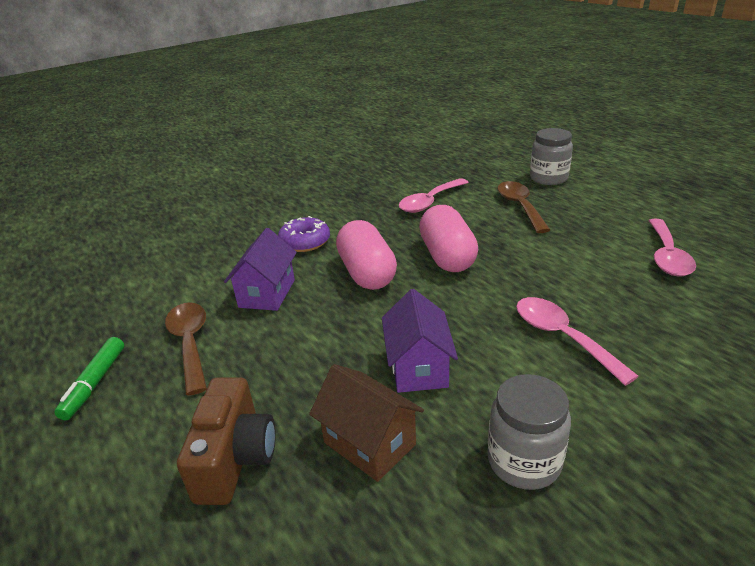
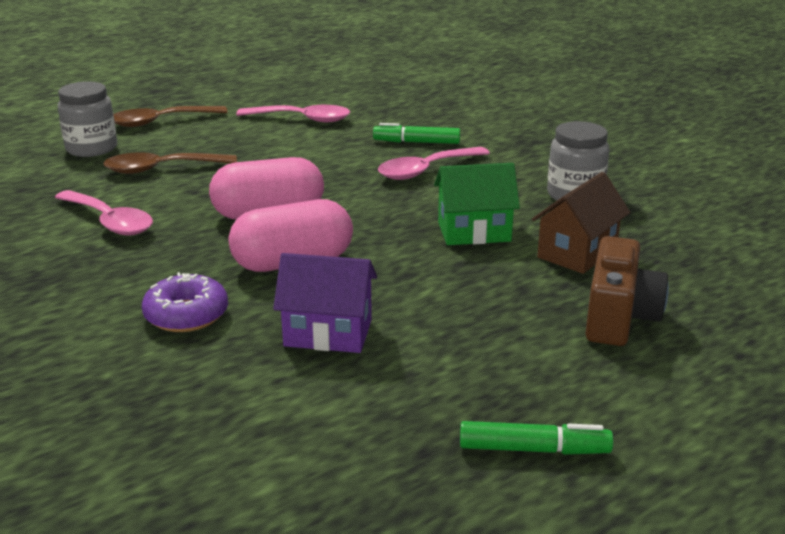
camera: 95 degrees left, 5 degrees down
(190, 343) = (442, 381): brown spoon -> brown spoon (160, 122)
(235, 459) = (619, 318): brown camera -> brown camera turned 105 degrees clockwise
(418, 367) = (474, 232): purple house -> green house
(642, 330) = (416, 142): none -> green marker

